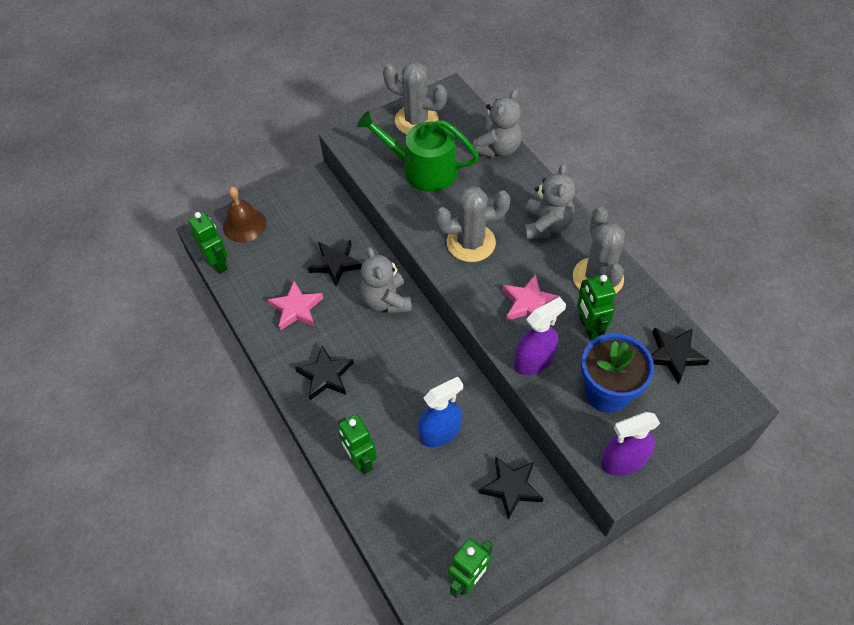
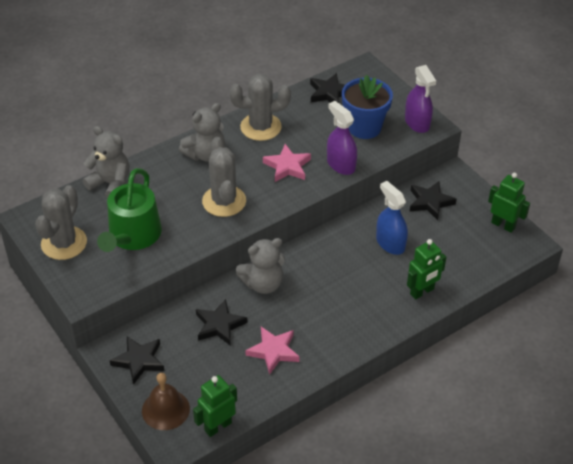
camera: 95 degrees left, 10 degrees down
(325, 375) = (345, 322): black star -> black star (139, 361)
(546, 225) = (205, 154): grey teddy bear -> grey teddy bear turned 135 degrees clockwise
(589, 328) = (308, 134): green robot -> none

